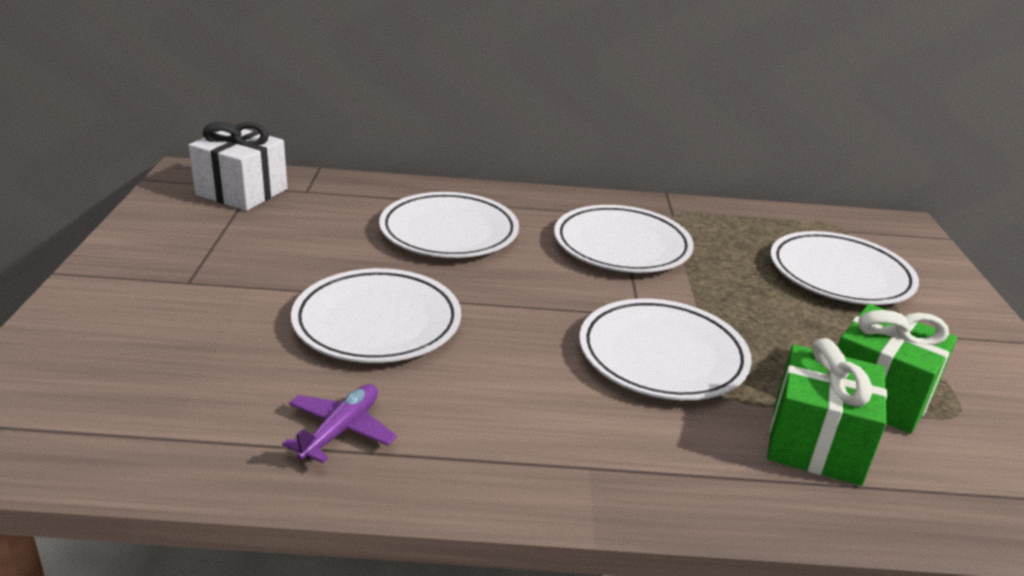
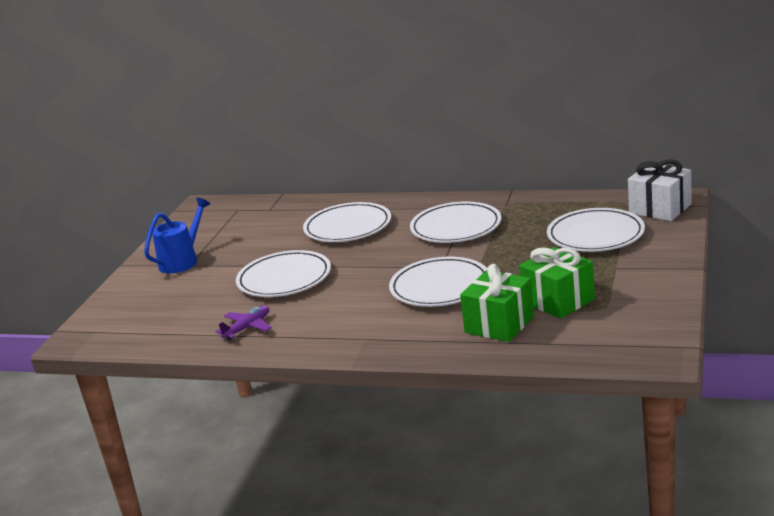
camera: 20 degrees right, 5 degrees down
(175, 272) = (183, 261): none -> blue watering can
(242, 192) = (230, 213): white gift -> white gift (660, 209)

